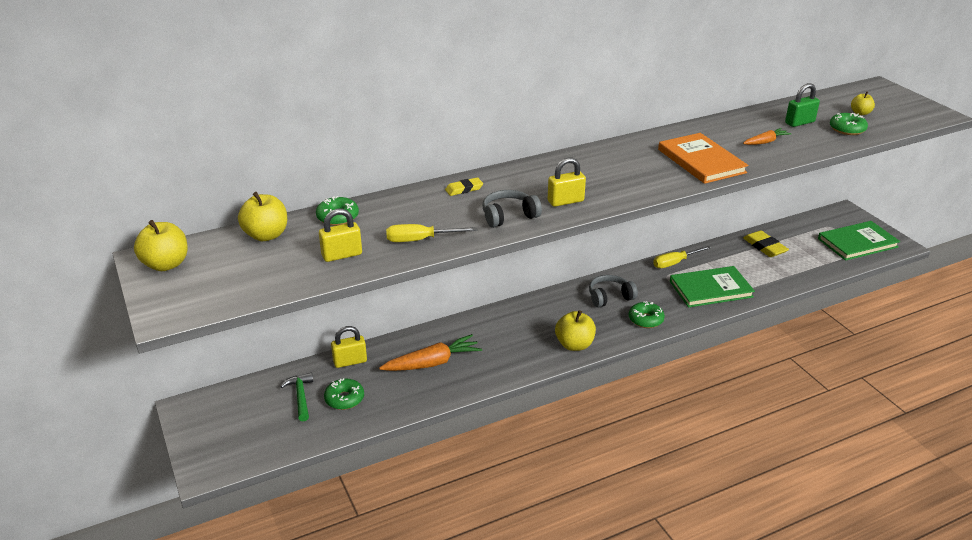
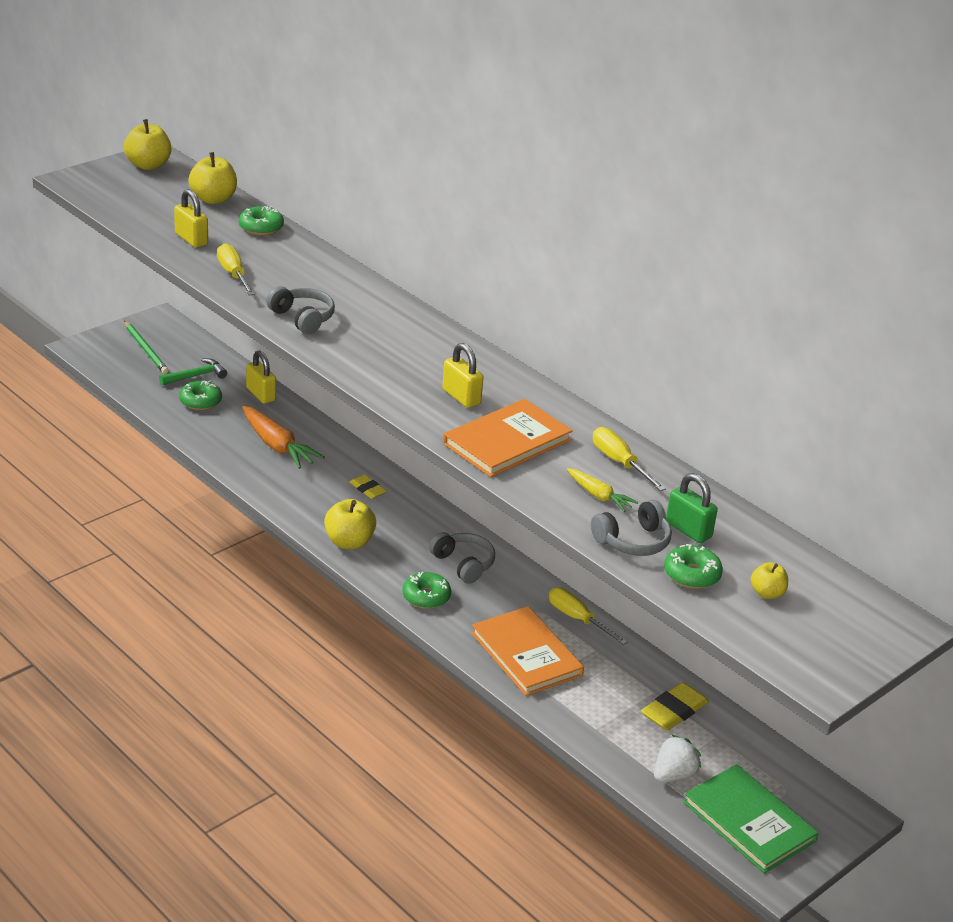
camera: 70 degrees right, 0 degrees up
(236, 424) = (146, 349): none -> green pencil
(464, 189) = (351, 287): yellow eraser -> yellow eraser (367, 489)
(565, 201) = (351, 350): yellow padlock -> yellow padlock (461, 397)
(710, 289) = (526, 654): green book -> orange book
(725, 130) = (619, 463): none -> yellow screwdriver
(765, 142) = (599, 496): orange carrot -> yellow carrot
(815, 140) = (633, 541): none -> grey headphones
(822, 259) = (673, 775): none -> white strawberry

